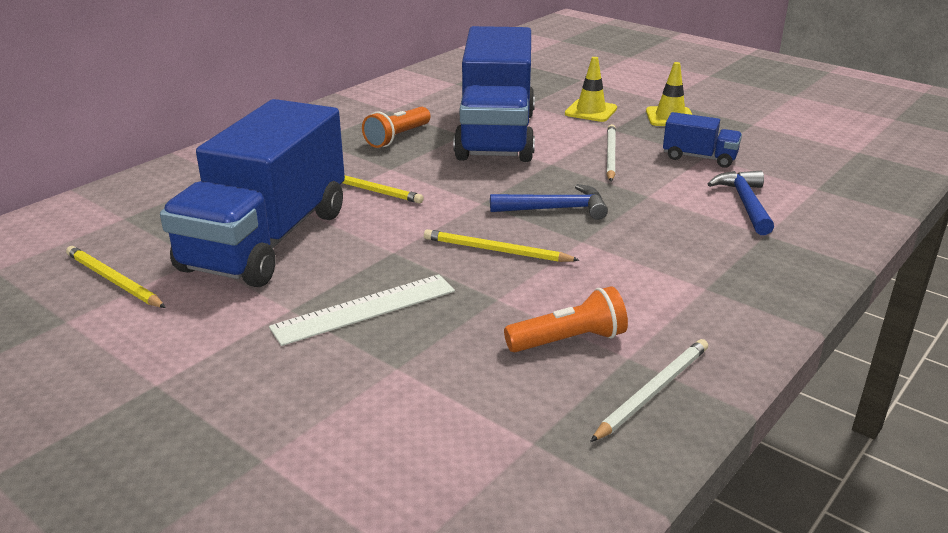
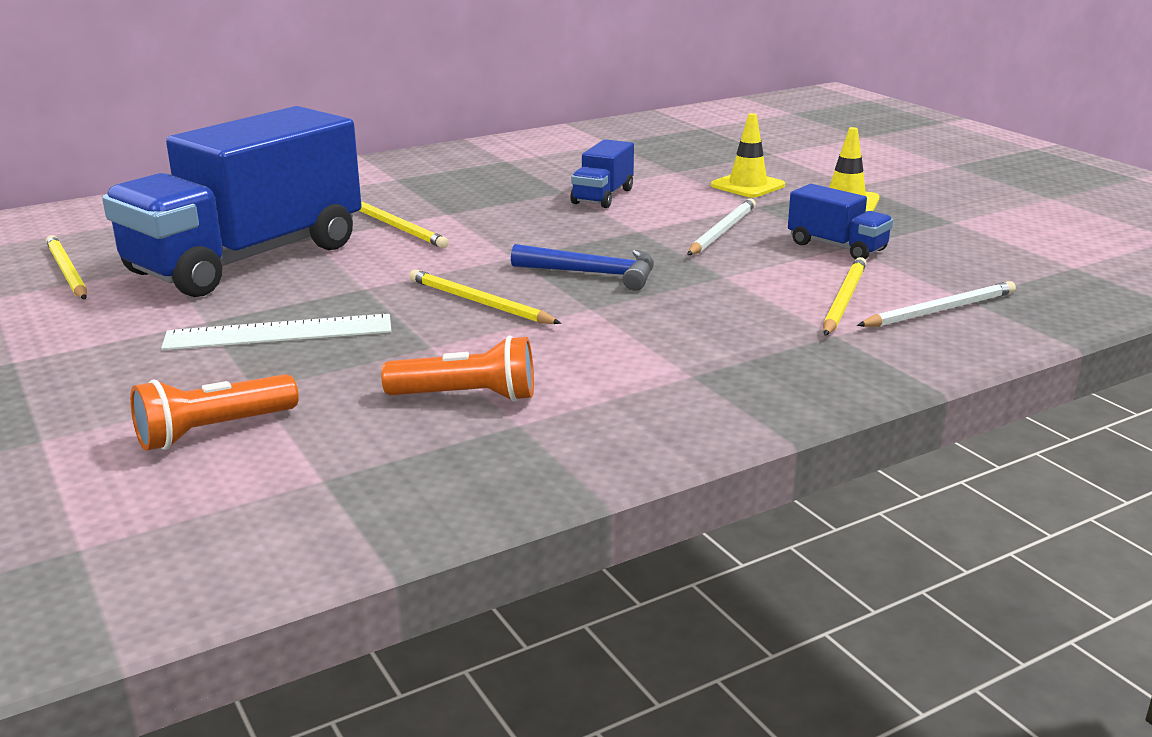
camera: 20 degrees right, 5 degrees down
(397, 137) = (486, 186): orange flashlight -> orange flashlight (213, 431)
(496, 135) = (602, 196): blue truck -> blue truck, size x0.42
(653, 391) = (510, 460): white pencil -> white pencil (940, 310)
(745, 203) = (844, 300): blue hammer -> yellow pencil

